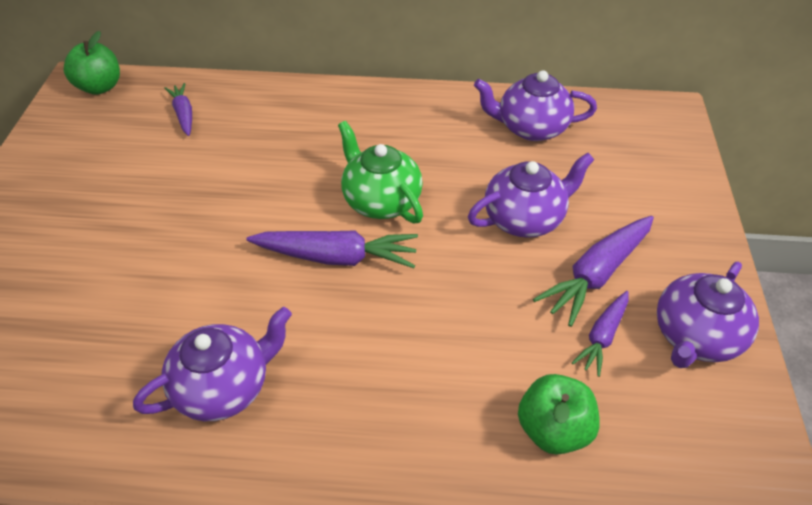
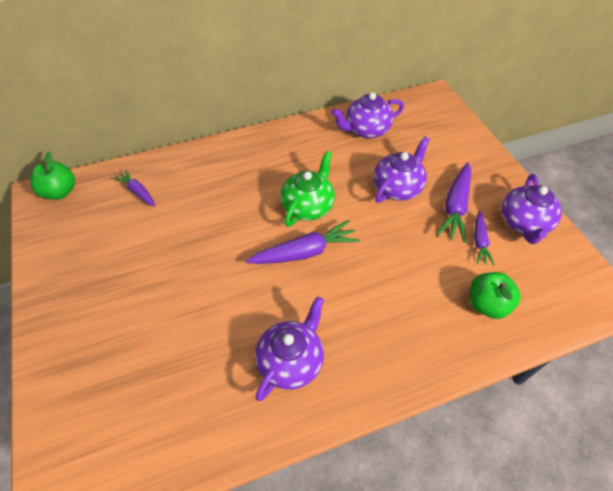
camera: 25 degrees left, 5 degrees up
(380, 200) = (308, 206): green teapot -> green teapot turned 90 degrees clockwise

